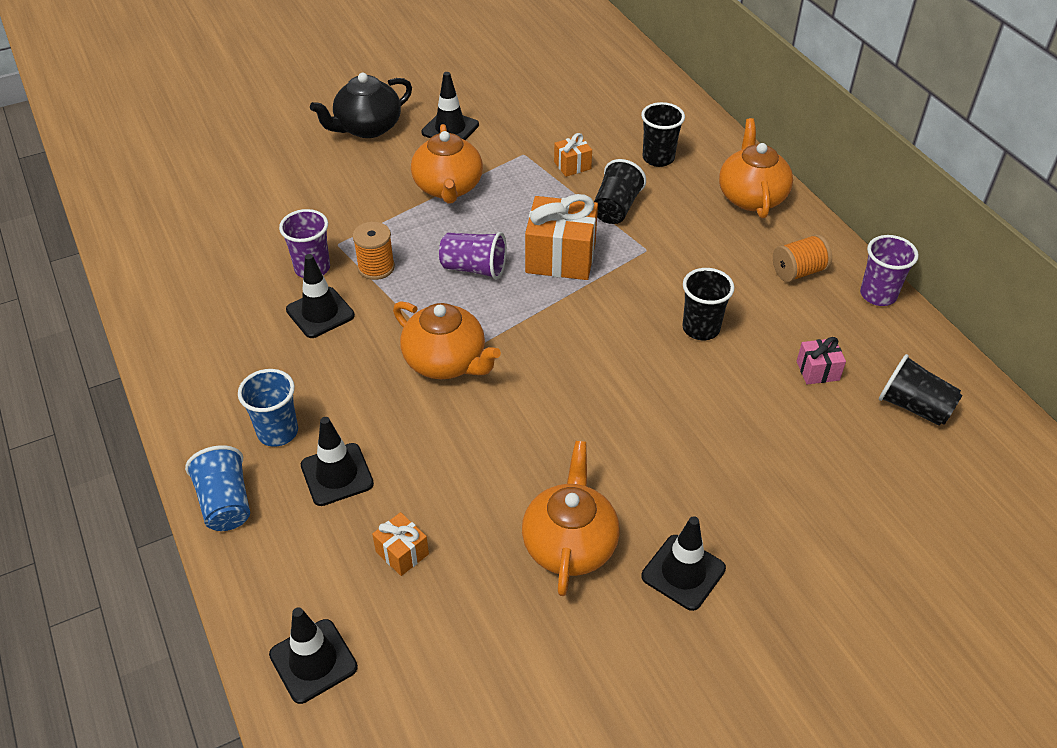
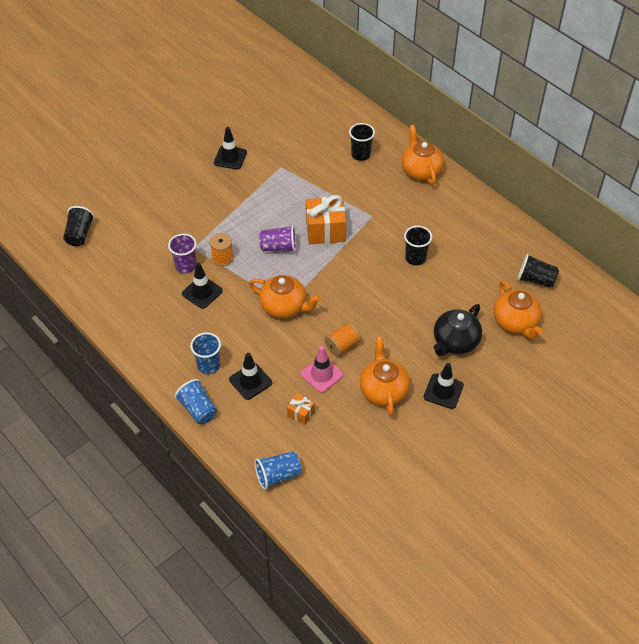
camera: 15 degrees left, 5 degrees up
(313, 661) = (278, 475): black traffic cone -> blue cup
(367, 128) = (179, 166): black teapot -> black teapot (455, 342)
(448, 188) = (244, 198): orange teapot -> orange teapot (515, 322)
(466, 490) = (321, 374): none -> pink traffic cone
(572, 165) = (312, 169): orange gift -> none
(616, 208) = (346, 192): black cup -> black cup (79, 234)
(798, 271) = (458, 213): orange spool -> orange spool (342, 346)
(817, 371) = (482, 270): pink gift -> none
(878, 295) = (504, 218): purple cup -> none

